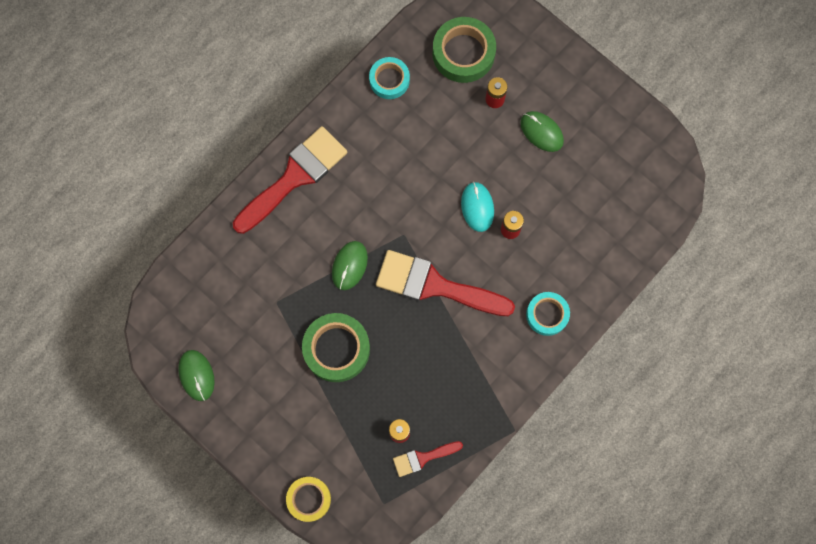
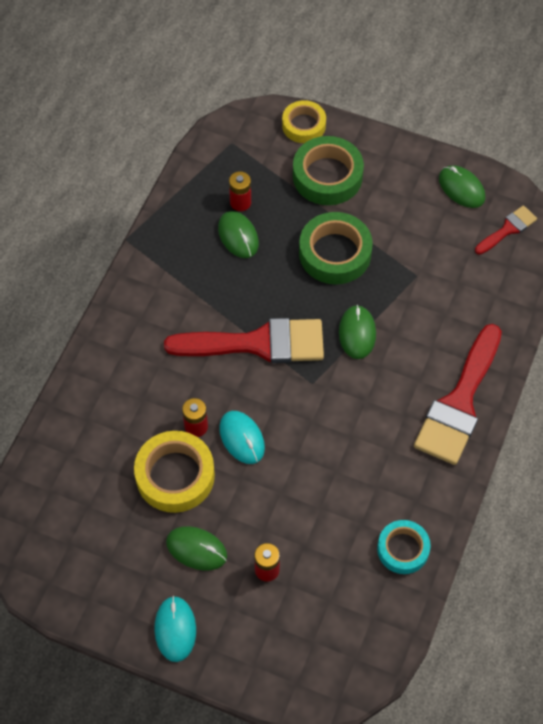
camera: 160 degrees right, 15 degrees down
(414, 397) = (238, 236): none -> green mouse
(423, 458) = (209, 189): red brush -> red brush (508, 229)
(463, 53) = (327, 615): green tape -> green tape (327, 176)
(539, 195) = (175, 475): none -> yellow tape
(547, 314) = (126, 354): turquoise tape -> none
(575, 80) = (175, 629): none -> turquoise mouse

